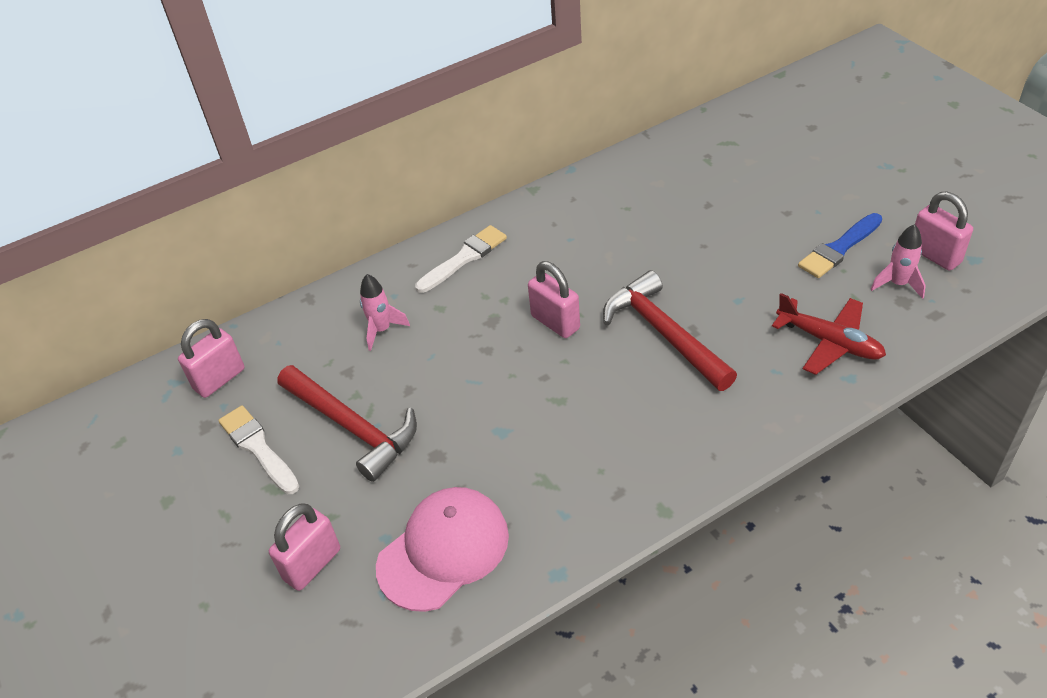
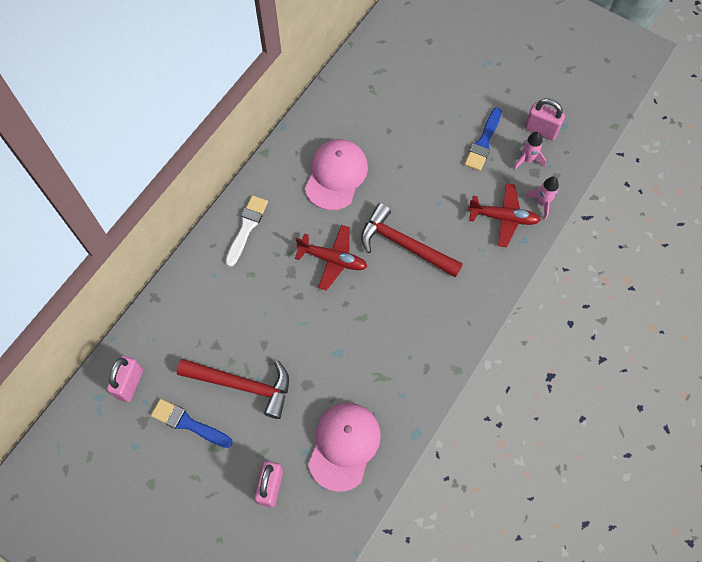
camera: 30 degrees left, 20 degrees up
(258, 448) = (189, 423): white brush -> blue brush
(382, 330) = (221, 305): pink rocket -> pink rocket (542, 203)
(555, 322) = (333, 259): pink padlock -> red plane
(611, 234) = (336, 175): none -> pink cap

